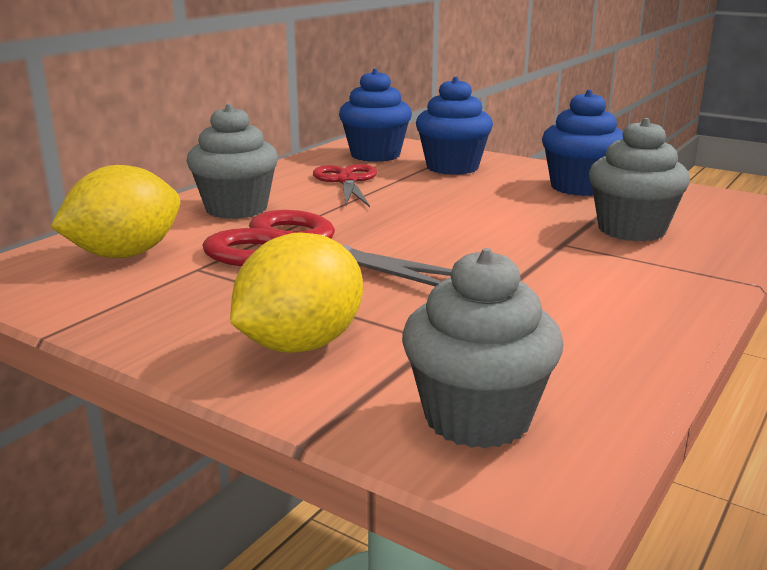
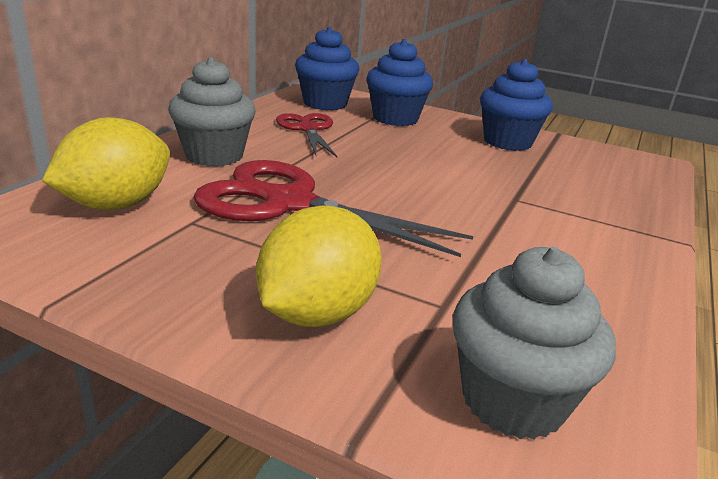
camera: 10 degrees left, 5 degrees up
(631, 230) = (566, 186): grey cupcake -> none

